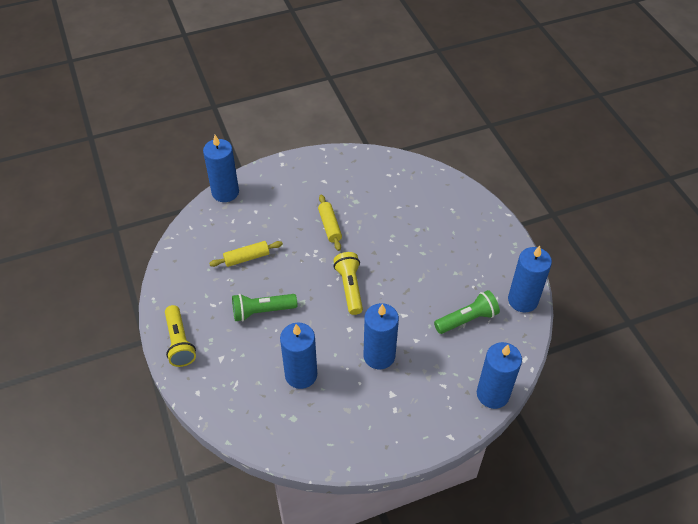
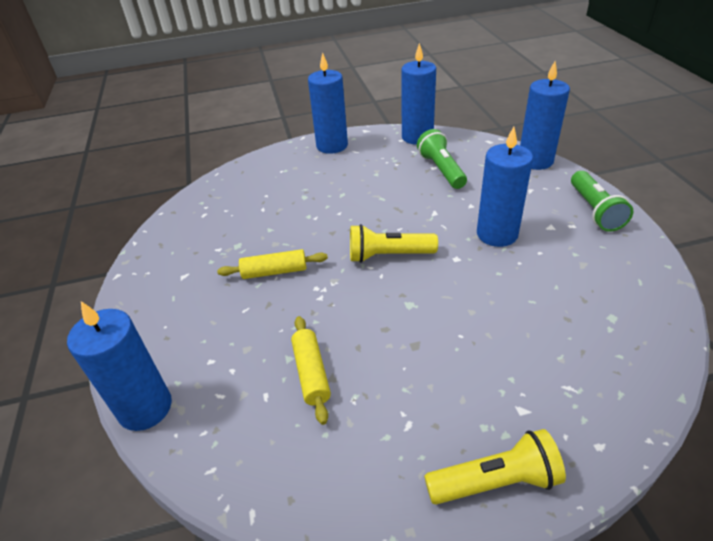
camera: 80 degrees left, 10 degrees down
(262, 311) = (425, 352): green flashlight -> green flashlight (594, 211)
(301, 375) = (538, 307): blue candle -> blue candle (332, 146)

